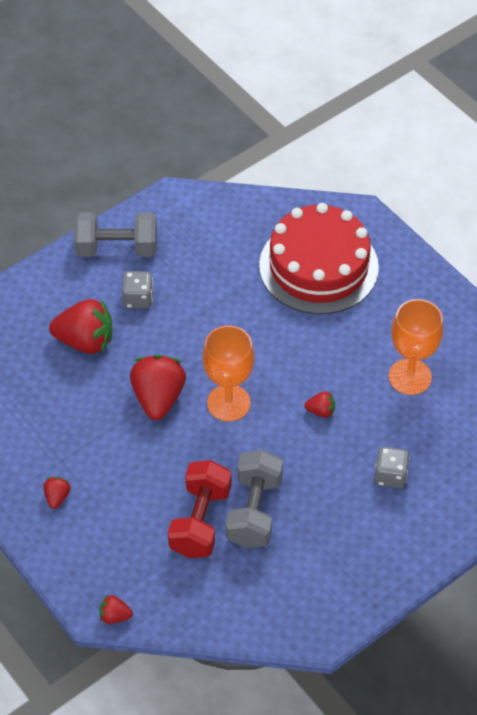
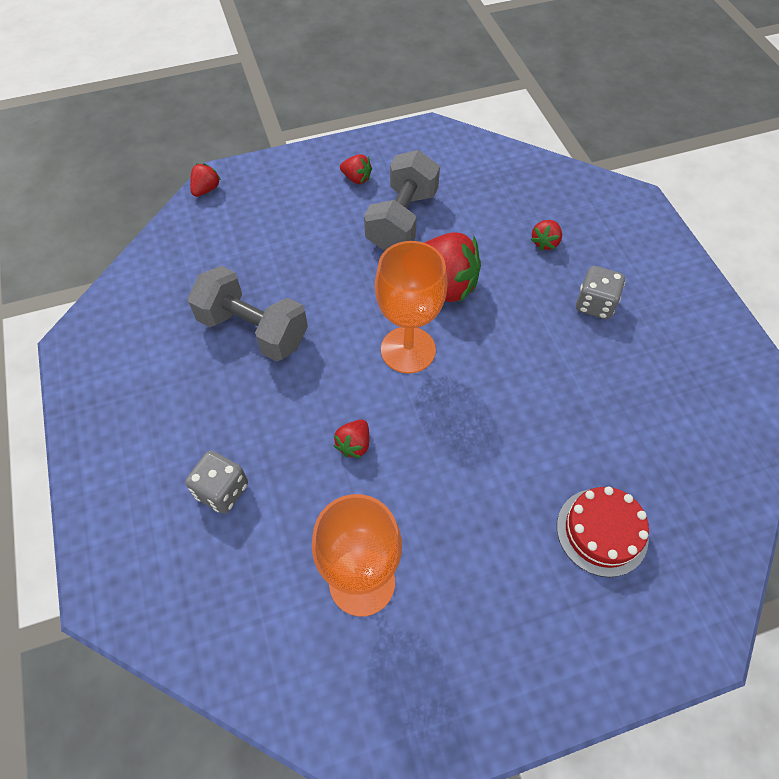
camera: 110 degrees right, 5 degrees up
(85, 341) = (545, 242): red strawberry -> red strawberry, size x0.47
(117, 248) = (681, 304): grey dumbbell -> grey dumbbell (402, 220)
(200, 521) = (268, 279): red dumbbell -> none
(318, 266) = (602, 531): red cake -> red cake, size x0.49

